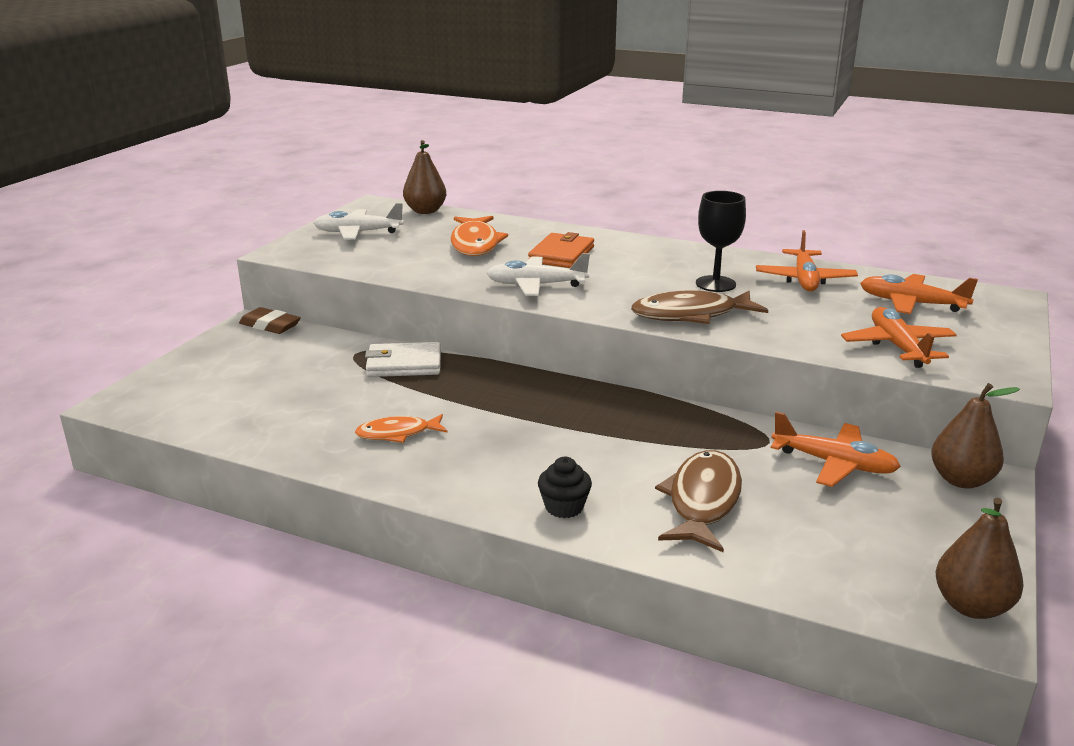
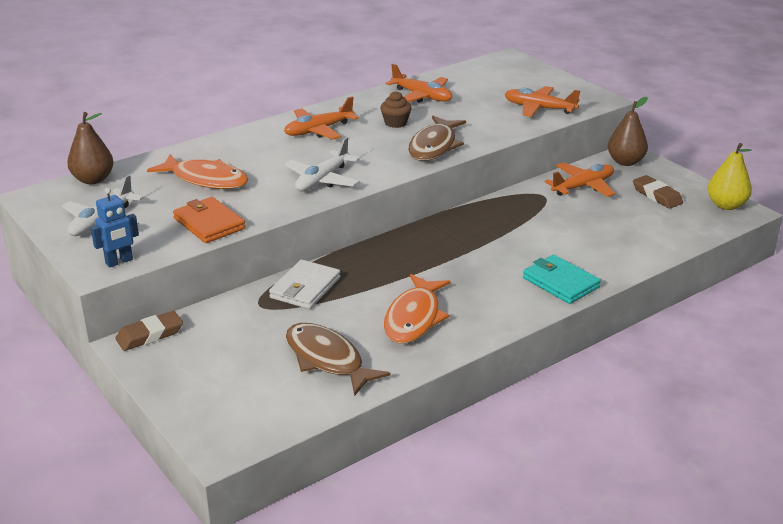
camera: 60 degrees left, 5 degrees up
(298, 255) = (119, 262): none -> blue robot
(398, 433) = (414, 318): orange fish -> orange fish, size x1.62
(561, 255) = (276, 154): orange wallet -> orange wallet (209, 223)
(564, 507) = (560, 282): black cupcake -> turquoise wallet
(702, 501) = (589, 238): brown fish -> brown fish (327, 359)
(715, 284) = (395, 123): black goblet -> brown cupcake
(901, 530) = (657, 195): none -> brown eraser
(911, 303) = (489, 83): orange plane -> orange plane (318, 130)
(971, 606) = (726, 205): brown pear -> yellow pear

